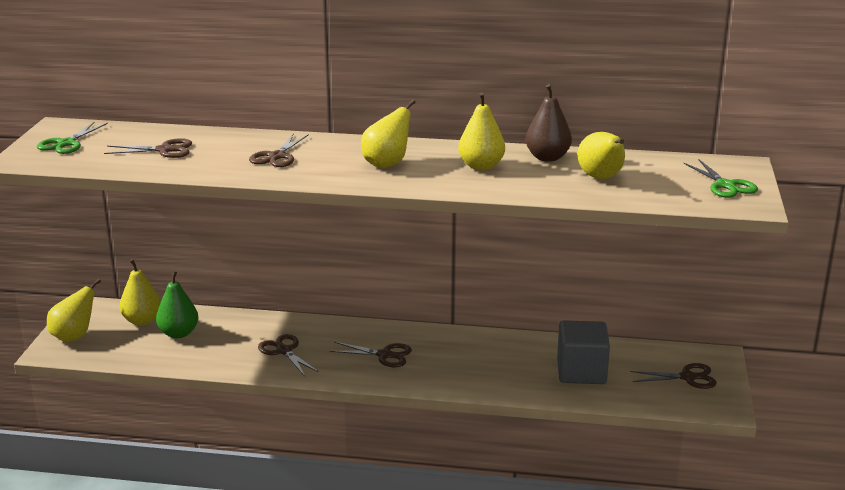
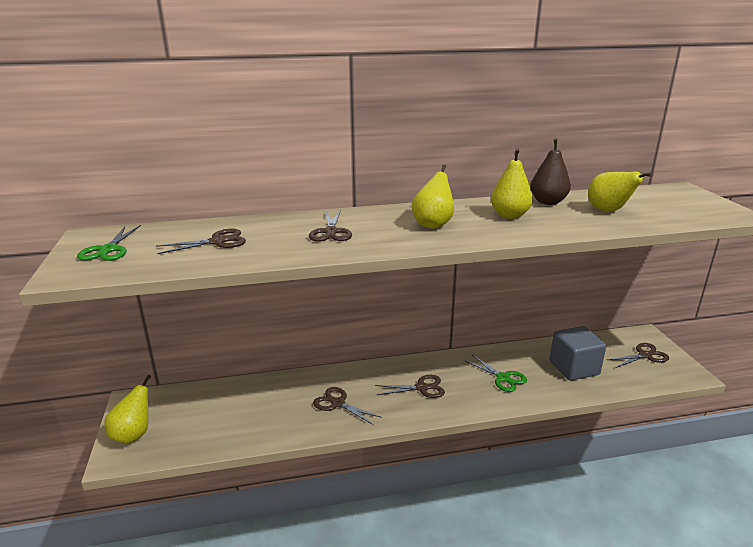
camera: 20 degrees left, 0 degrees up
(142, 320) = (192, 402): yellow pear -> none
(178, 333) = (234, 408): green pear -> none
(725, 185) = (698, 203): green scissors -> green scissors (503, 378)

